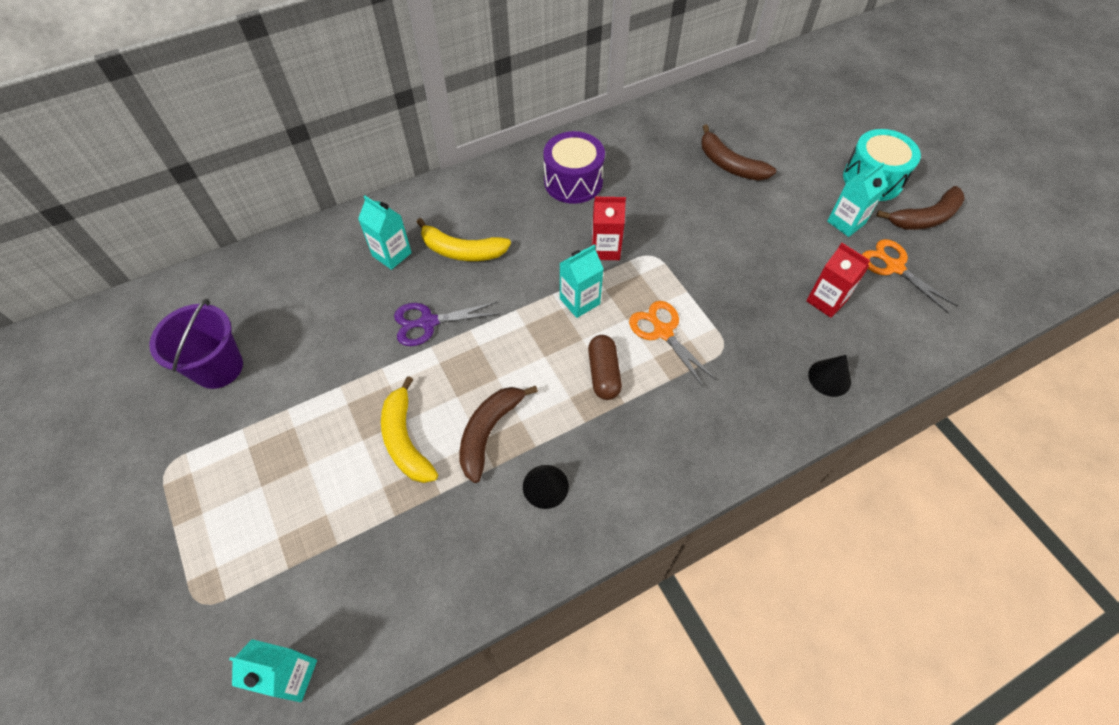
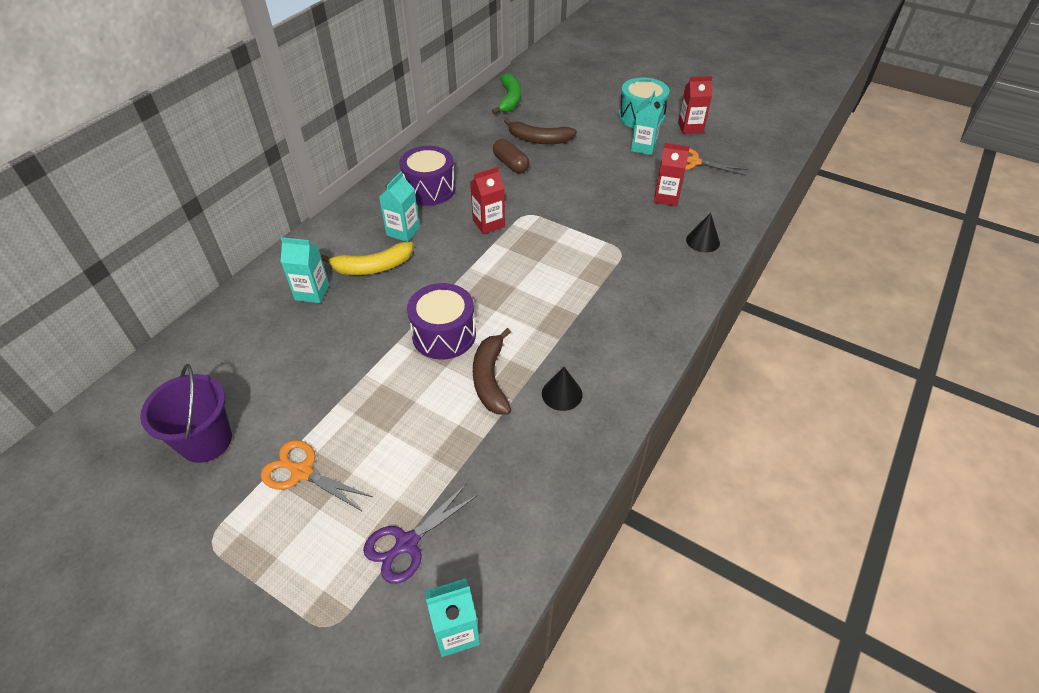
camera: 30 degrees left, 10 degrees down
(405, 440) = (425, 415): yellow banana -> none
(428, 322) = (382, 326): purple scissors -> purple scissors (407, 543)
(478, 360) = (444, 334): none -> purple drum
(579, 301) = (495, 264): turquoise carton -> turquoise carton (403, 231)
(603, 373) = (549, 302): brown capsule -> brown capsule (510, 164)
(663, 332) = (571, 259): orange scissors -> orange scissors (302, 472)
(731, 99) = (509, 100): none -> green banana
(925, 218) = (690, 128): brown banana -> red carton

